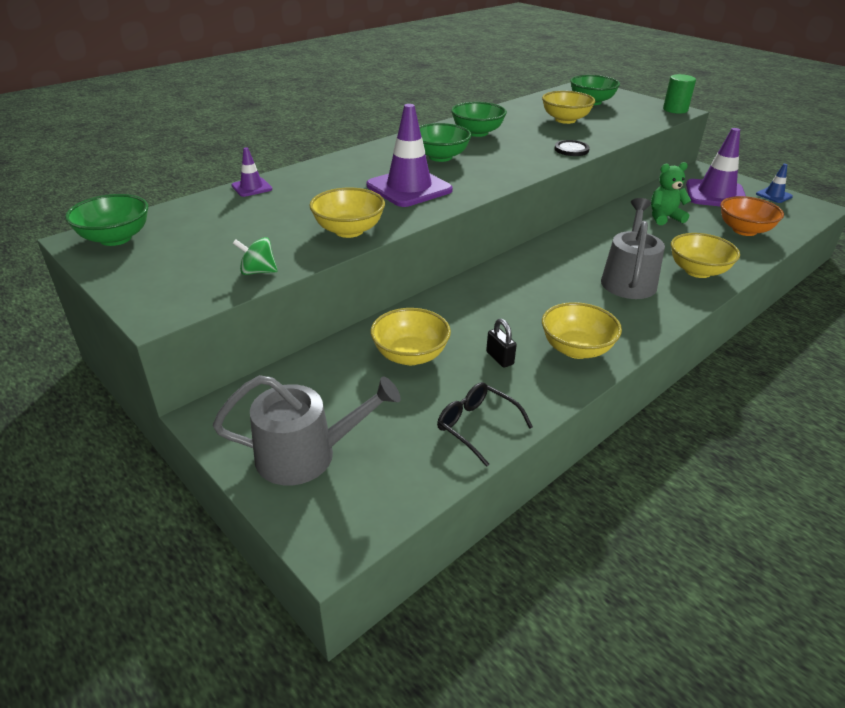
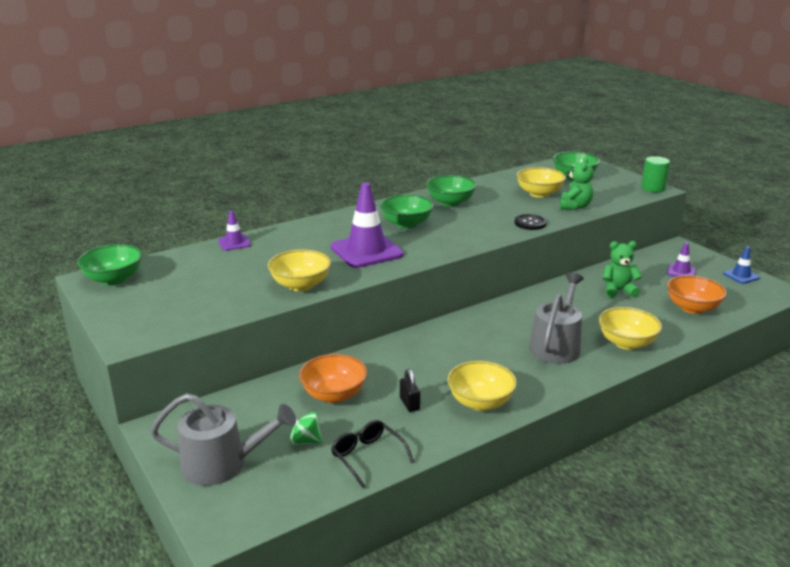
camera: 10 degrees right, 10 degrees down
(258, 272) = (215, 314): green spinning top -> green spinning top (305, 441)
(410, 355) = (334, 395): yellow bowl -> orange bowl
(608, 130) = (574, 206): none -> green teddy bear
(715, 195) = (681, 272): purple traffic cone -> purple traffic cone, size x0.49

